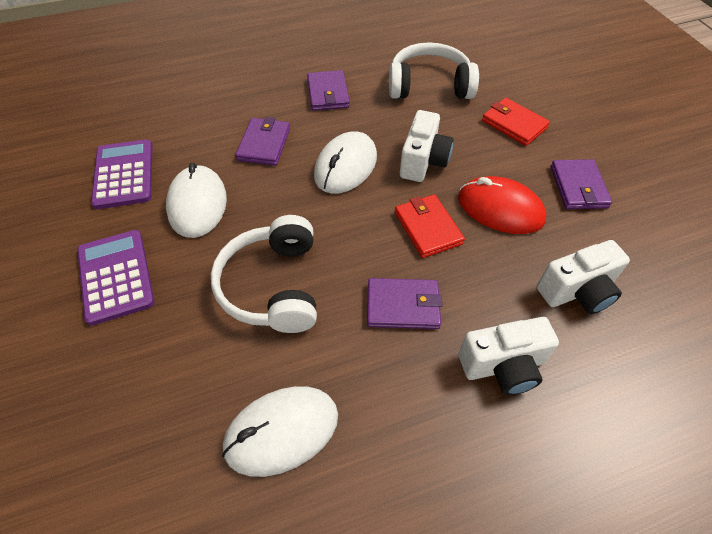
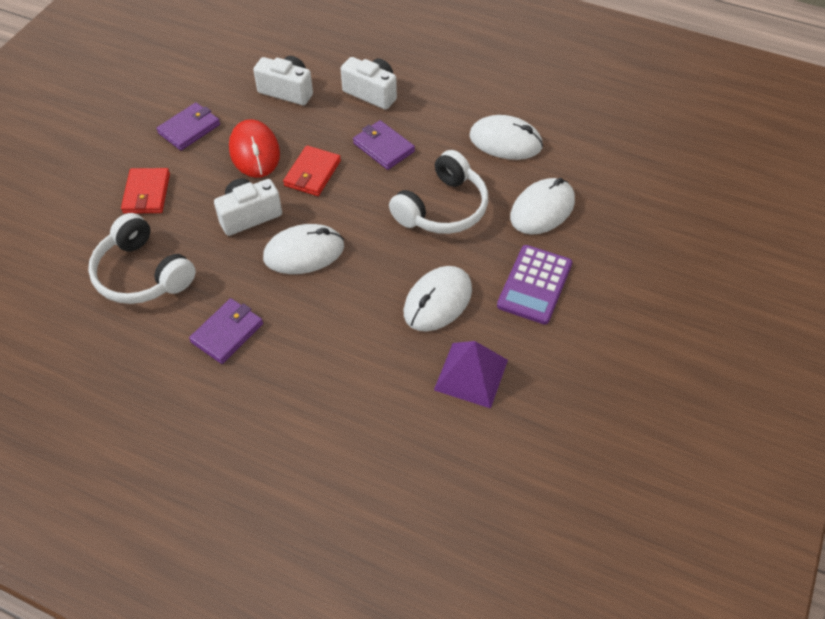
camera: 135 degrees left, 0 degrees up
(124, 174) = (471, 375): purple calculator -> purple pyramid
(163, 366) = (542, 209): none -> white mouse
(264, 144) = (337, 319): purple wallet -> none

